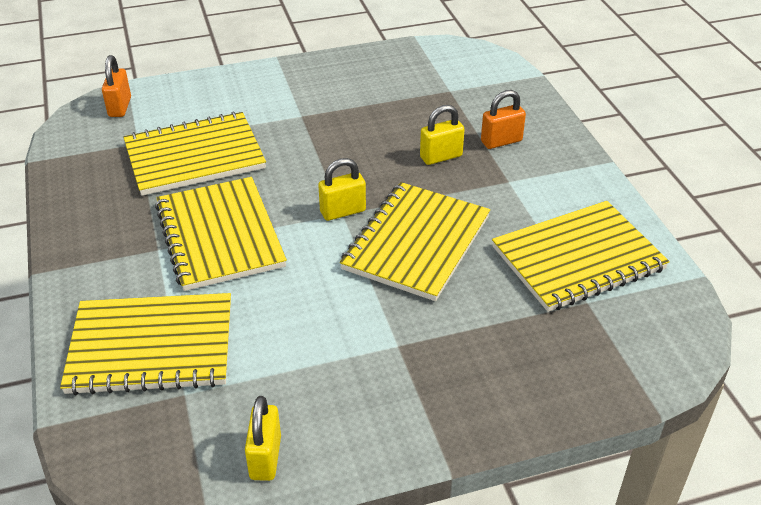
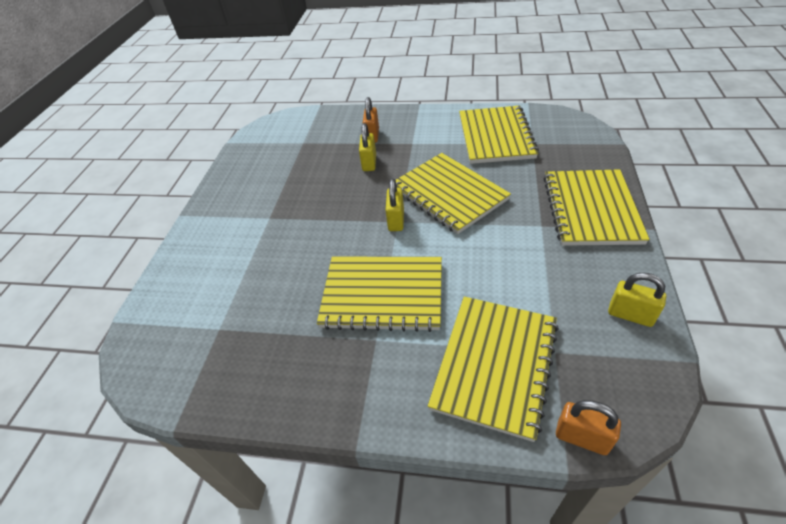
camera: 60 degrees left, 5 degrees up
(120, 107) = (151, 334): orange padlock -> orange padlock (582, 437)
(194, 156) = (270, 291): yellow notebook -> yellow notebook (591, 209)

